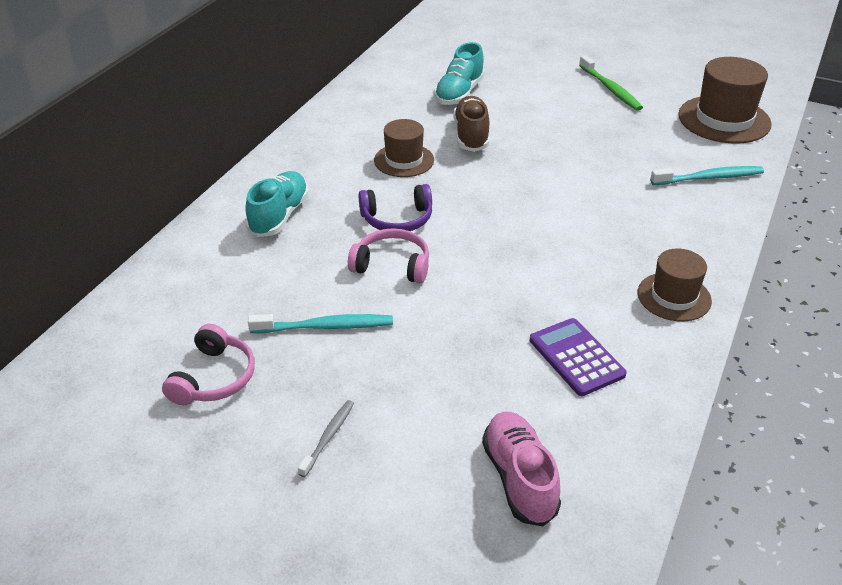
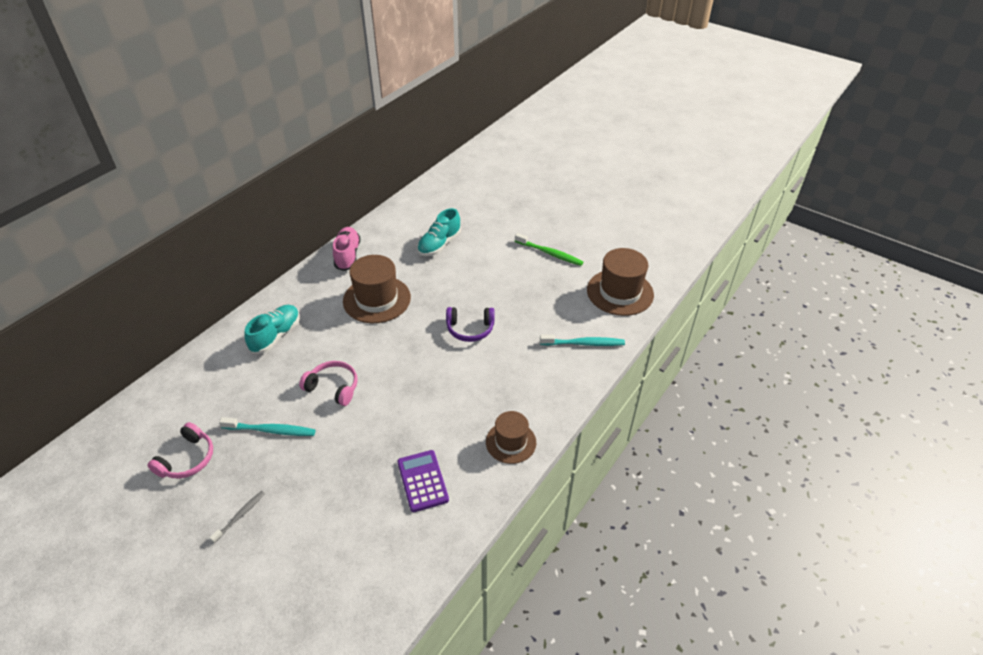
camera: 10 degrees right, 5 degrees up
(397, 219) = (352, 349): purple headphones -> purple headphones (470, 329)
(404, 160) = (377, 299): brown hat -> brown hat, size x1.59
(471, 135) = (432, 283): brown shoe -> none
(519, 478) = (345, 568): pink shoe -> pink shoe (347, 255)
(610, 89) = (549, 253): green toothbrush -> green toothbrush turned 45 degrees counterclockwise

